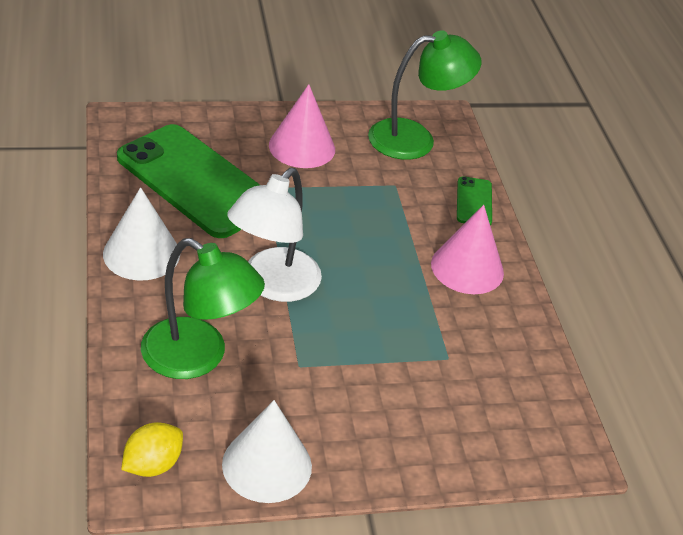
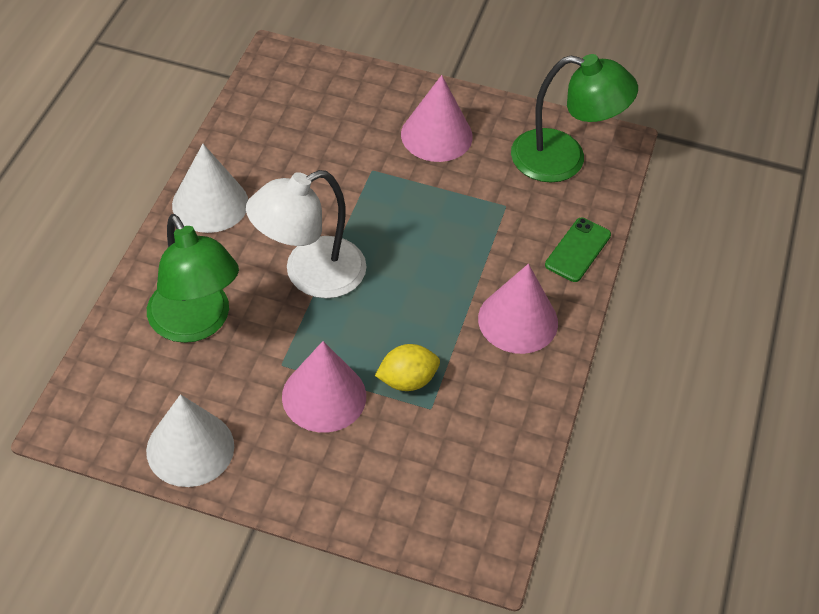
camera: 30 degrees right, 10 degrees up
(152, 465) = (94, 410): yellow lemon -> yellow lemon (407, 380)
(195, 181) = (307, 143): green phone -> none
(354, 379) = (324, 396): none -> pink cone

